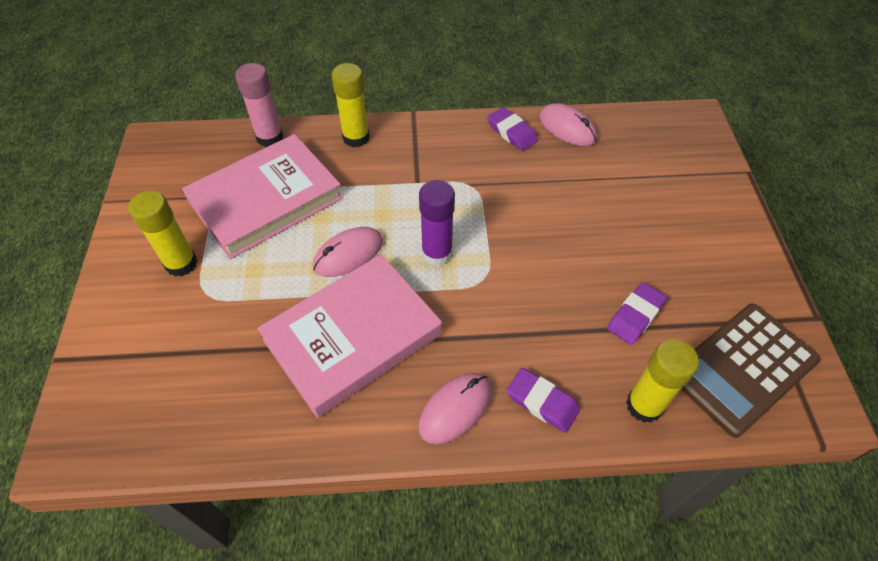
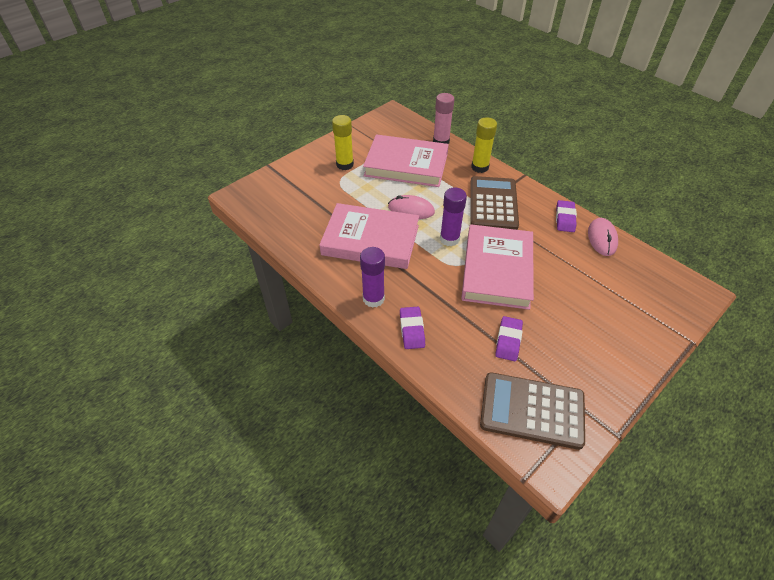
camera: 50 degrees right, 5 degrees down
(425, 171) = (493, 203): none -> brown calculator
(455, 409) = (373, 299): pink mouse -> purple glue stick
(527, 246) = (497, 270): none -> pink book
(635, 316) = (508, 340): purple eraser -> purple eraser turned 75 degrees counterclockwise
(644, 405) = (456, 374): yellow glue stick -> none

